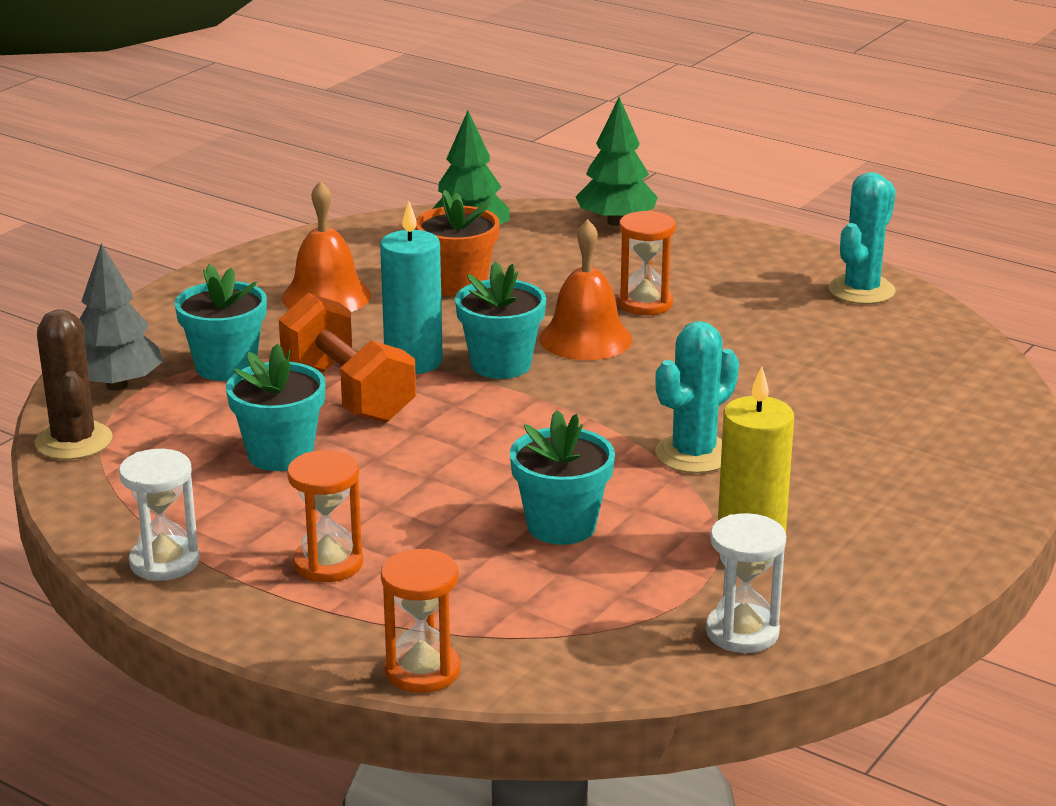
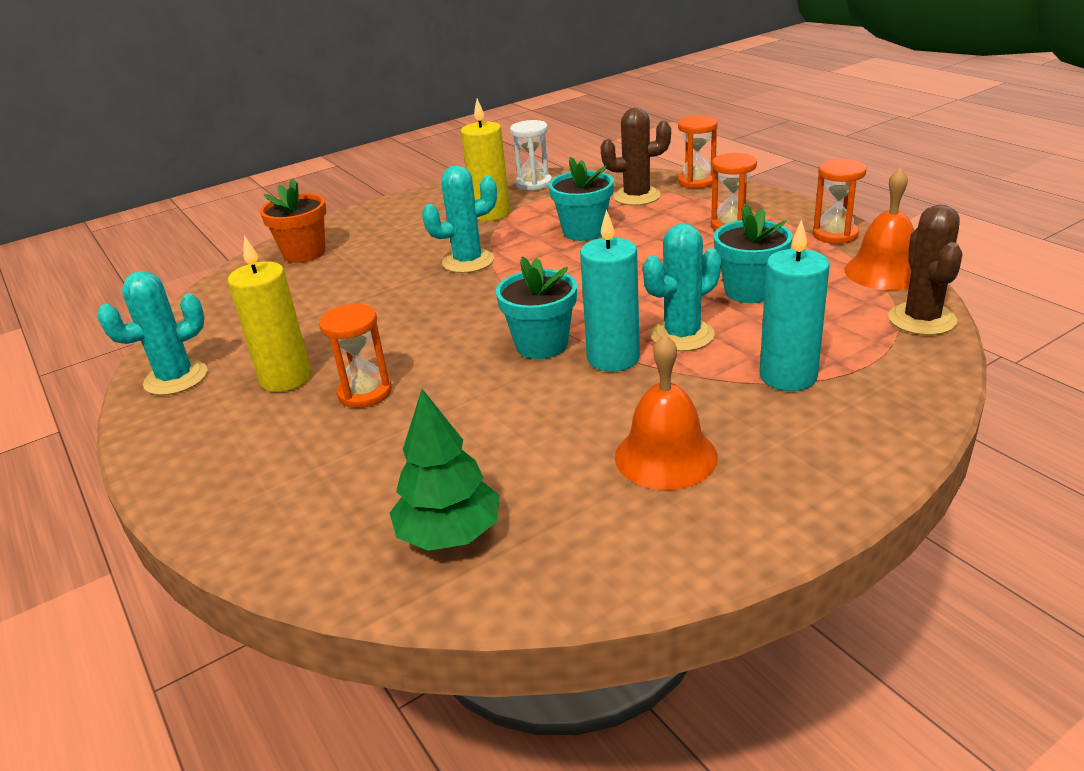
camera: 155 degrees left, 5 degrees up
(117, 385) = (895, 369): grey tree -> none
(164, 562) = (835, 234): white hourglass -> orange hourglass
(226, 366) = (788, 376): turquoise flower pot -> turquoise candle
(347, 392) = (682, 335): orange dumbbell -> turquoise cactus
(458, 285) = (516, 449): orange flower pot -> orange flower pot (304, 253)
(518, 616) = (637, 196): none -> brown cactus
(585, 338) = (452, 361): orange bell -> orange bell (885, 271)
(616, 222) = (261, 528): green tree -> none
(744, 304) = (286, 378): none -> yellow candle

